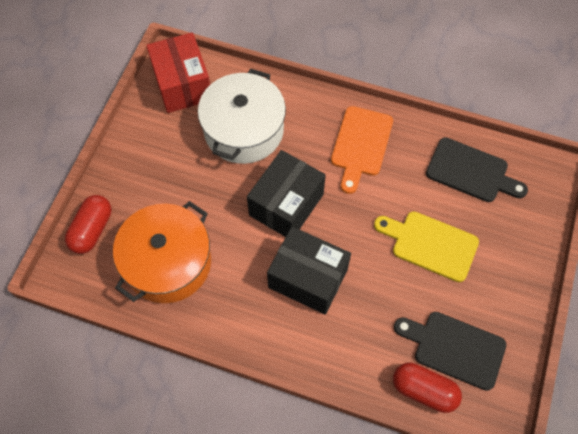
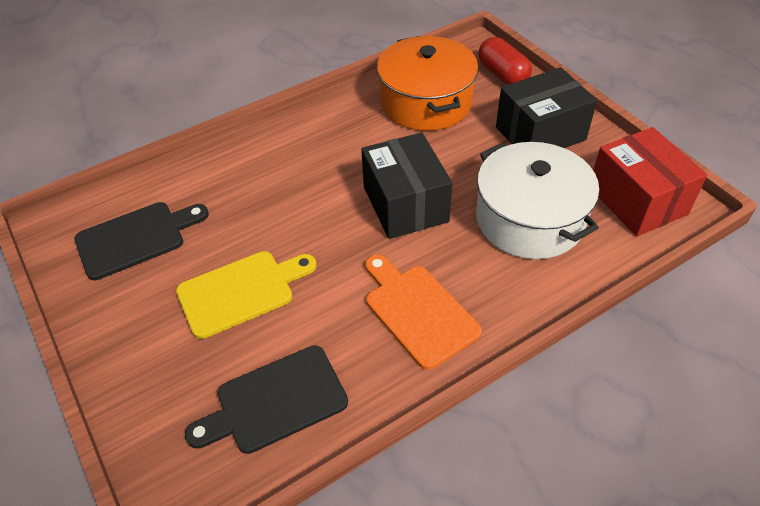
camera: 130 degrees right, 15 degrees down
(182, 85) = (637, 200): red box -> red box turned 45 degrees clockwise
(308, 278) = (315, 178): black box -> black box (540, 133)
(423, 390) = (136, 194): red capsule -> none

